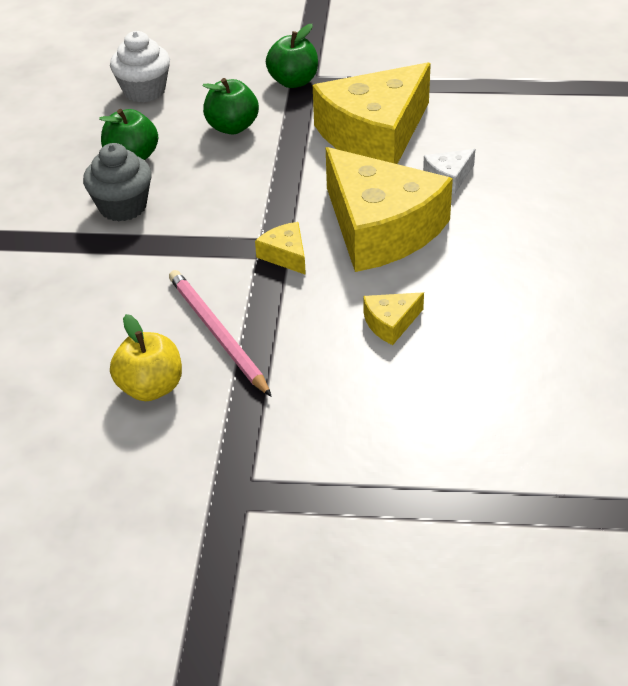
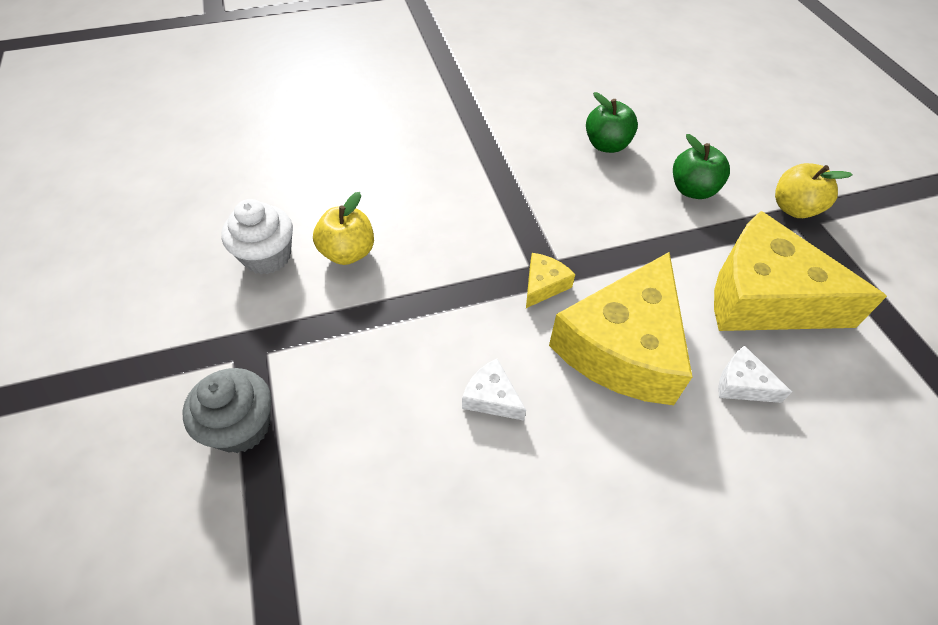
camera: 65 degrees right, 10 degrees up
(123, 207) = (544, 162): grey cupcake -> grey cupcake (241, 426)
(144, 91) = (697, 120): white cupcake -> white cupcake (267, 256)
(217, 333) = (424, 272): pink pencil -> none
(293, 81) = (794, 208): green apple -> yellow apple
(390, 323) = (491, 397): yellow cheese -> white cheese

